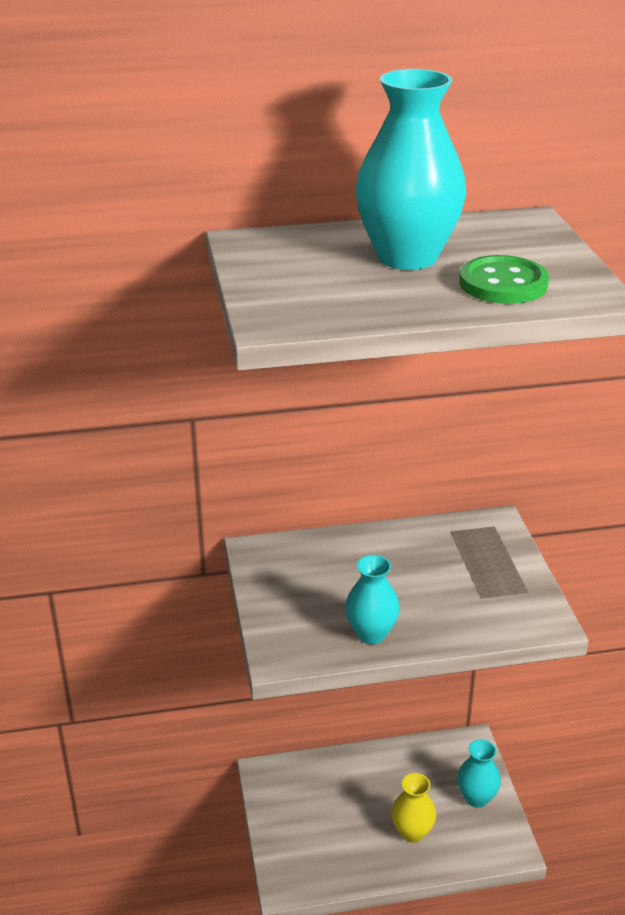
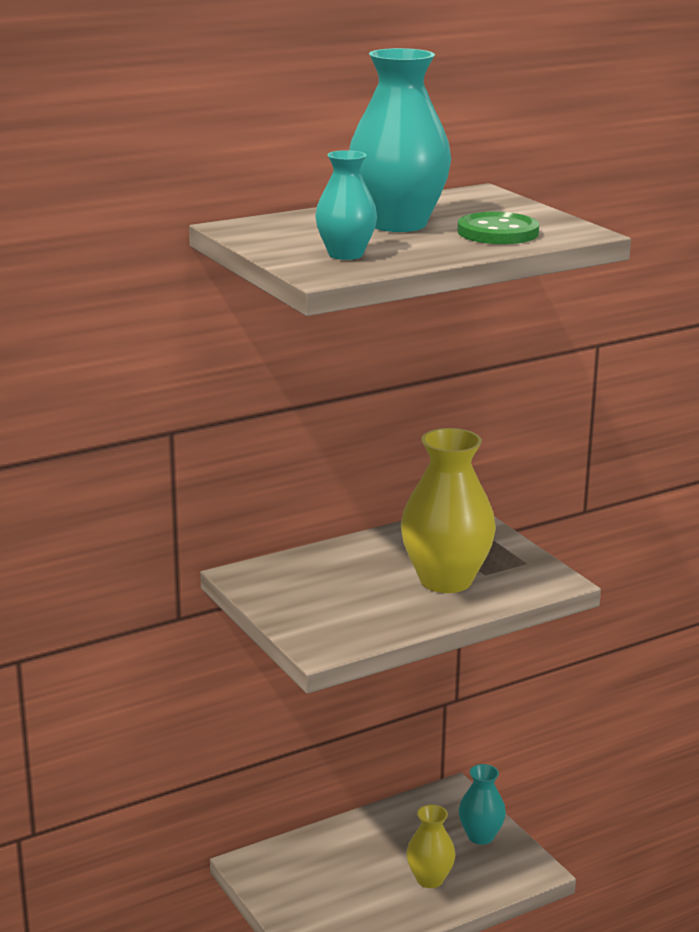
camera: 20 degrees left, 10 degrees down
(371, 633) = (399, 617): turquoise vase -> turquoise vase (345, 254)
(438, 597) = (446, 580): none -> yellow vase

